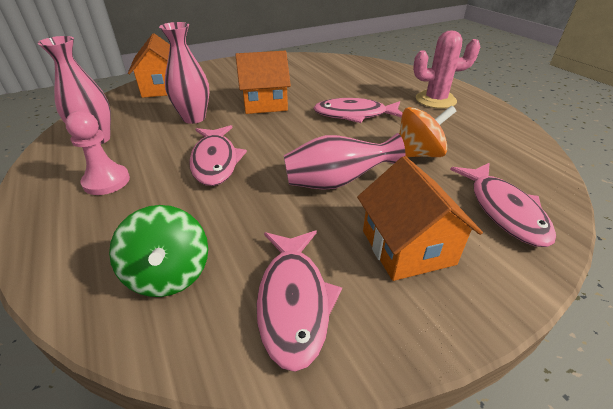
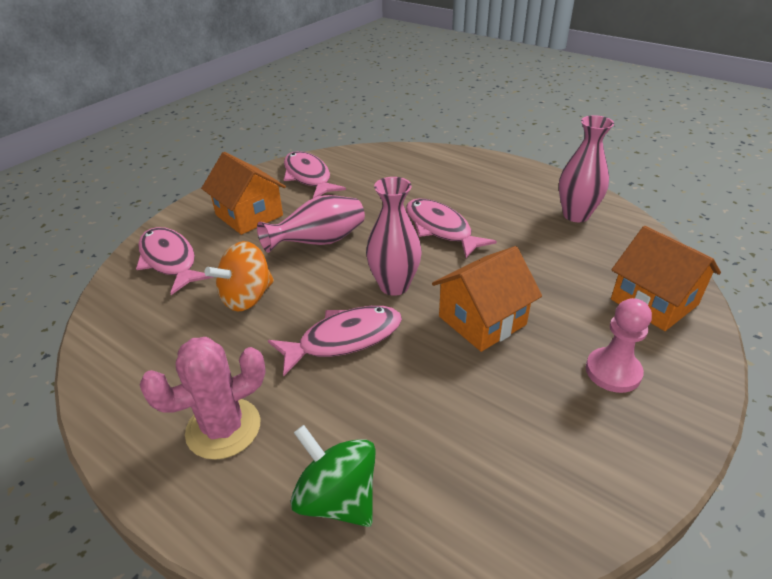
camera: 155 degrees right, 0 degrees up
(106, 181) = (499, 191): pink pawn -> pink pawn (613, 371)
(169, 274) = (384, 168): green spinning top -> green spinning top (337, 498)
(194, 118) = (531, 266): pink vase -> pink vase (394, 286)

